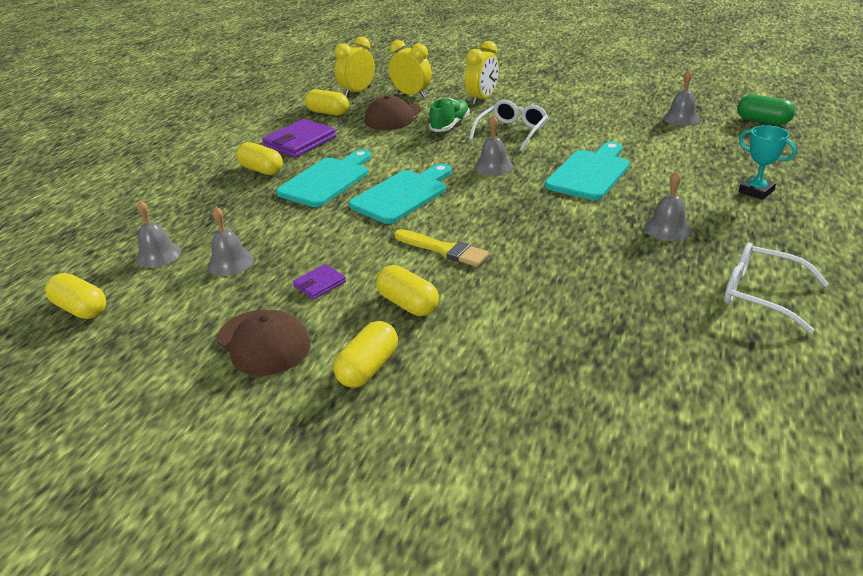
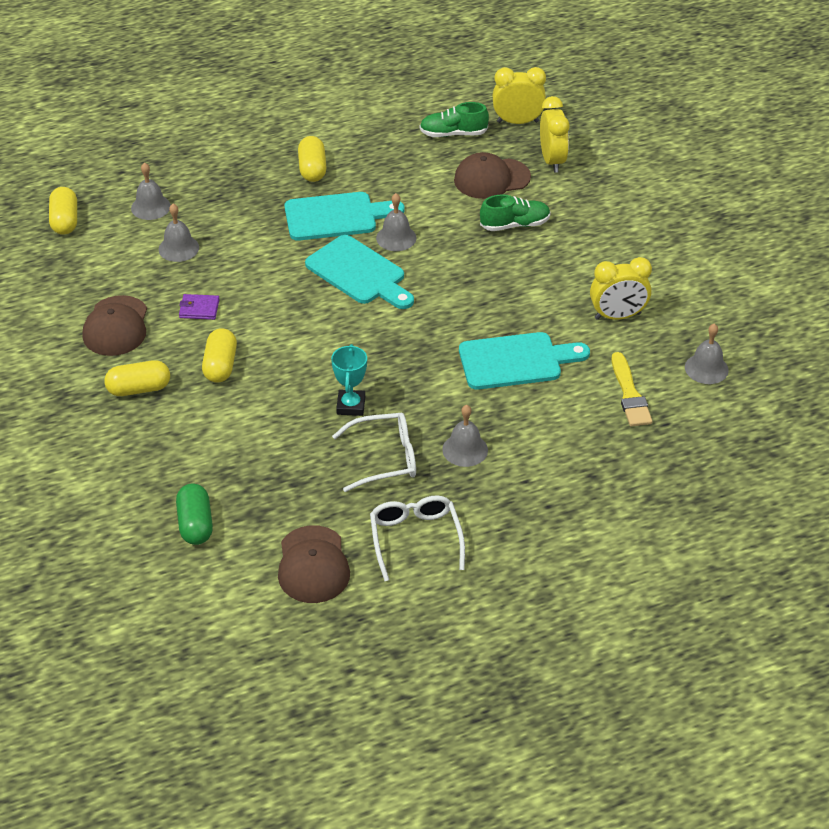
camera: 45 degrees right, 10 degrees up
(300, 142) = (381, 156): purple wallet -> none
(328, 113) = (453, 134): yellow capsule -> green shoe
(402, 195) = (359, 273): turquoise cutting board -> turquoise cutting board turned 45 degrees clockwise
(443, 249) = (304, 343): yellow brush -> yellow brush (630, 394)
(482, 99) = (597, 212): yellow clock -> yellow clock (617, 316)
(493, 166) = (464, 297): grey bell -> grey bell (396, 238)
(512, 132) = (545, 271): white glasses -> white glasses (385, 458)
(750, 367) = (313, 565): none -> brown cap
(756, 191) = (592, 478): turquoise trophy -> turquoise trophy (351, 406)
(762, 121) = (764, 428): green capsule -> green capsule (195, 524)

